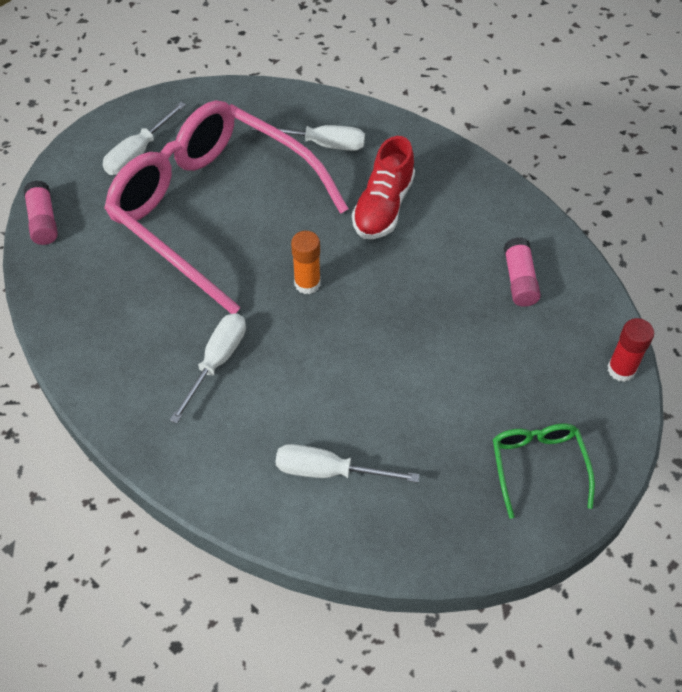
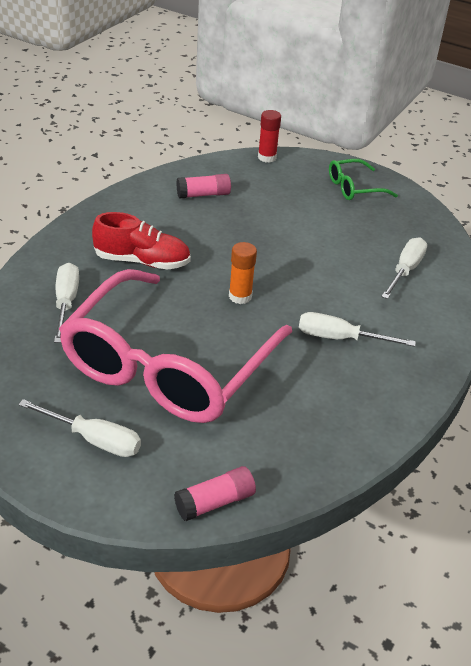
camera: 105 degrees left, 15 degrees down
(329, 471) = (405, 270): white screwdriver -> white screwdriver turned 150 degrees counterclockwise

